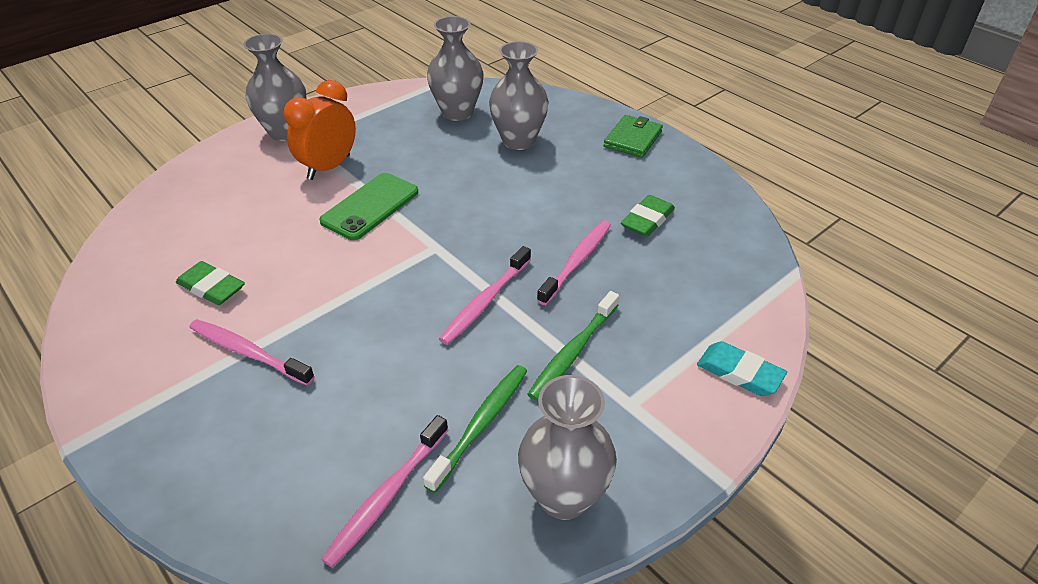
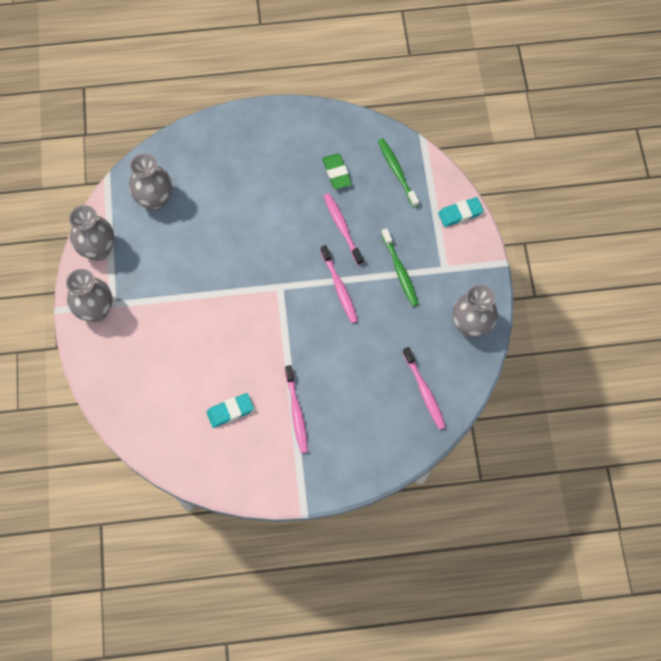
camera: 55 degrees left, 25 degrees up
(211, 287) = (230, 411): green eraser -> turquoise eraser
(248, 353) = (296, 412): pink toothbrush -> pink toothbrush turned 75 degrees counterclockwise
(329, 167) = (159, 304): orange clock -> none
(370, 206) = (218, 300): green phone -> none
(480, 425) = (413, 335): green toothbrush -> green toothbrush (397, 172)
(518, 141) = (214, 186): grey vase -> grey vase (98, 250)
(633, 139) = (262, 126): green wallet -> none

